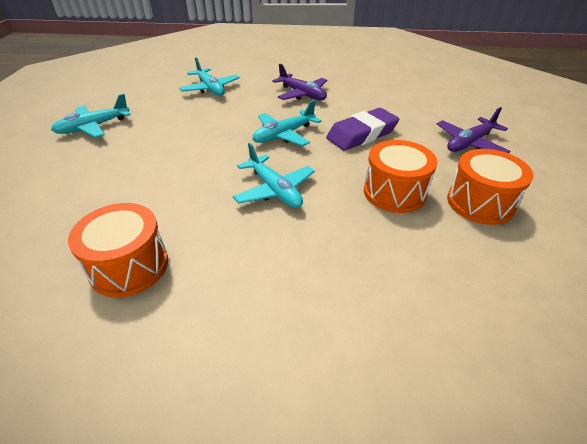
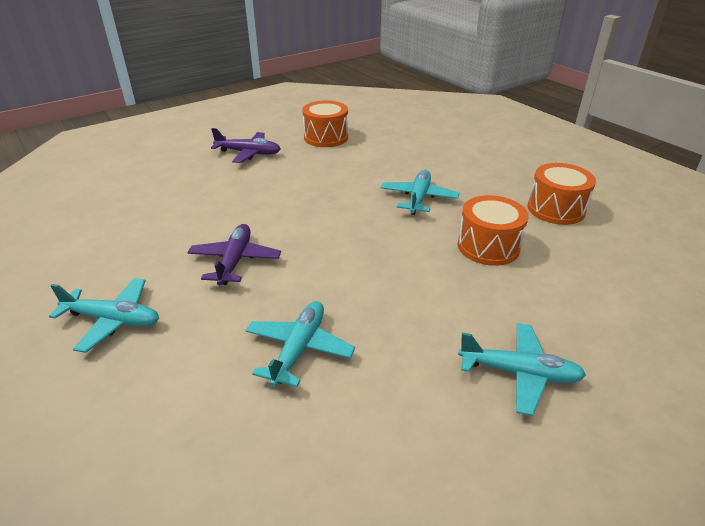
camera: 130 degrees left, 5 degrees down
(284, 135) = (341, 229): turquoise plane -> turquoise plane (113, 320)
(362, 134) = (289, 195): purple eraser -> none
(394, 192) = (353, 161): orange drum -> orange drum (488, 246)

